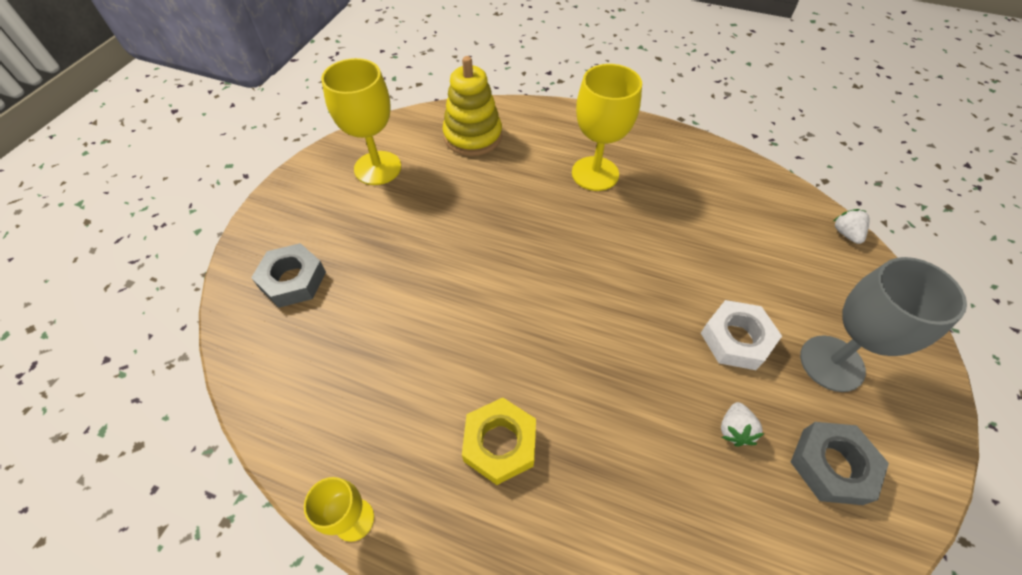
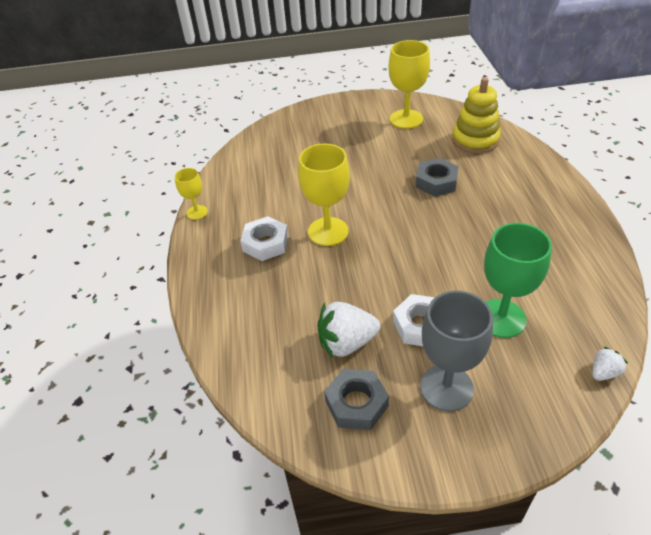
camera: 65 degrees right, 10 degrees down
(293, 280) = (303, 131): grey nut -> grey nut (436, 182)
(500, 443) = (265, 243): yellow nut -> white nut
(595, 173) = (505, 205): yellow goblet -> yellow goblet (328, 231)
(734, 429) = (346, 343): white strawberry -> white strawberry, size x1.93
(753, 266) = (501, 318): none -> green goblet

